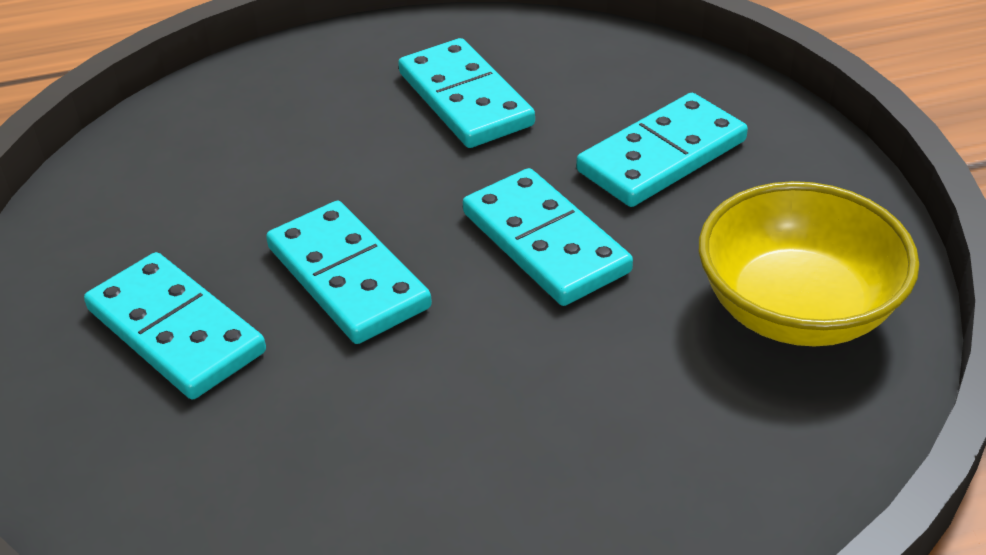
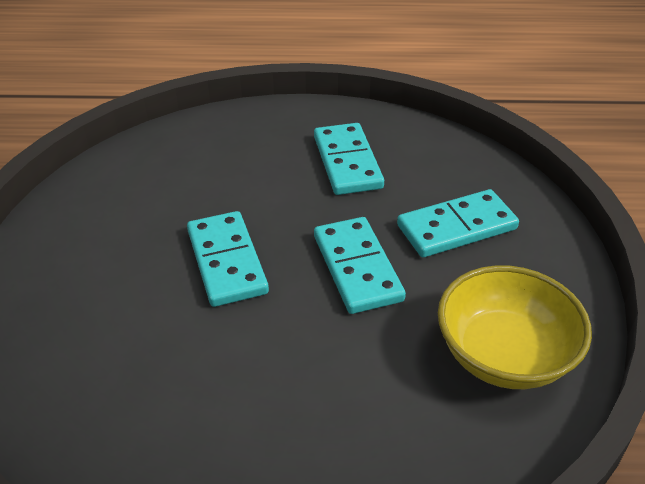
camera: 15 degrees right, 0 degrees up
(175, 331) = (112, 271): turquoise domino -> none

